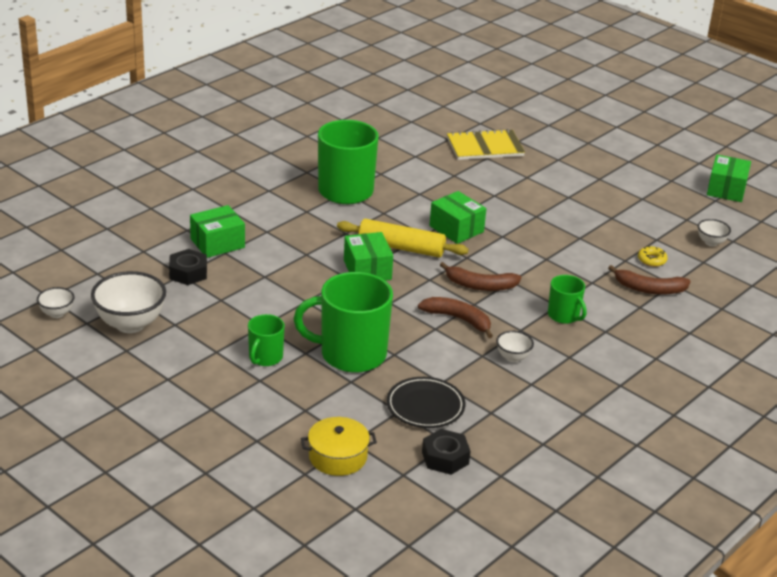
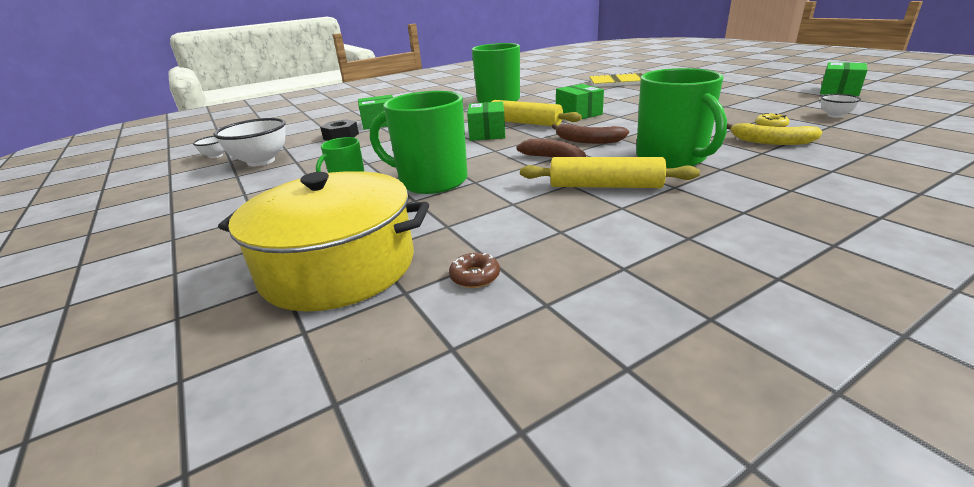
camera: 20 degrees right, 5 degrees down
(338, 457) = (338, 266): yellow pot -> yellow pot, size x1.99
(425, 406) = (481, 223): black plate -> none
(445, 458) = (475, 276): black nut -> brown donut
(513, 357) = (605, 186): white bowl -> yellow rolling pin
(564, 316) = (672, 158): green mug -> green mug, size x1.94
(649, 289) = (771, 142): brown banana -> yellow banana

